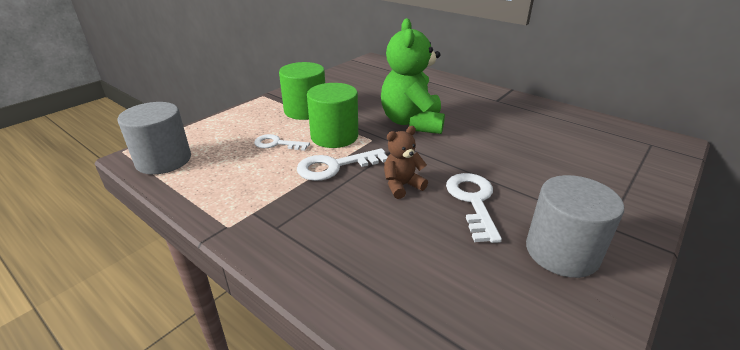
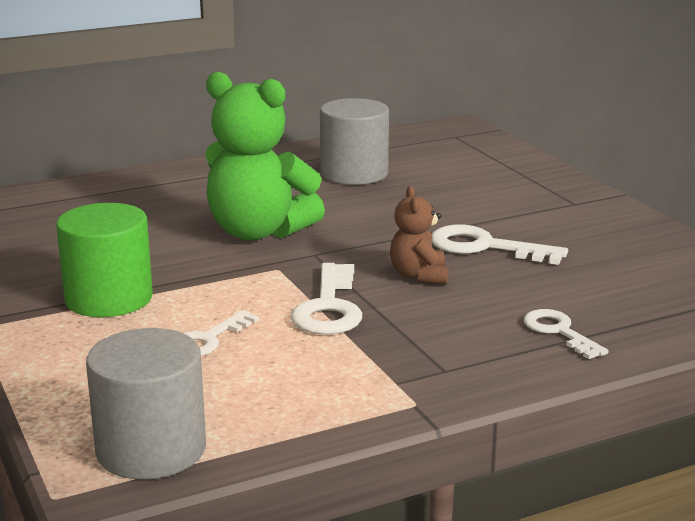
camera: 65 degrees left, 10 degrees down
(334, 136) = (236, 292): green cylinder -> none
(360, 268) = (559, 332): none -> white key
(561, 252) = (597, 233): grey cylinder -> grey cylinder (354, 173)

